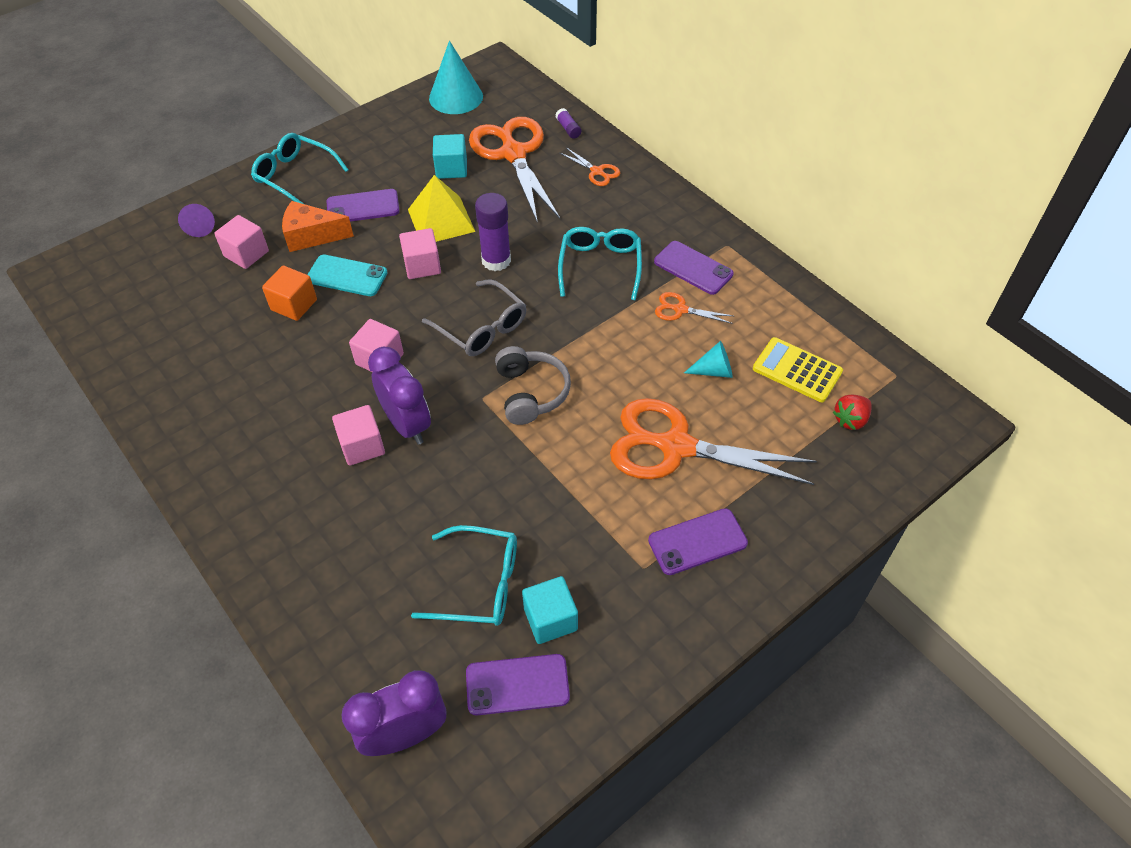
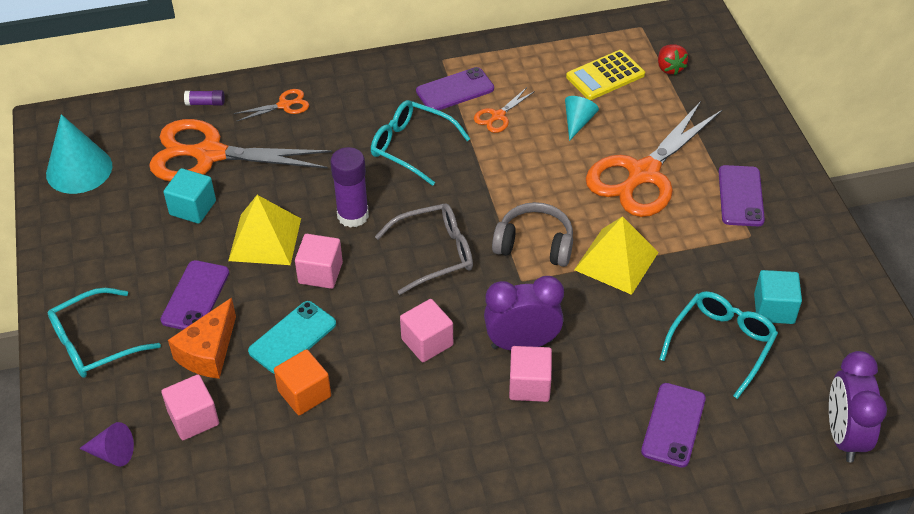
camera: 65 degrees left, 5 degrees down
(517, 685) = (825, 349): purple phone -> purple phone (673, 425)
(544, 462) = (616, 261): none -> yellow pyramid

